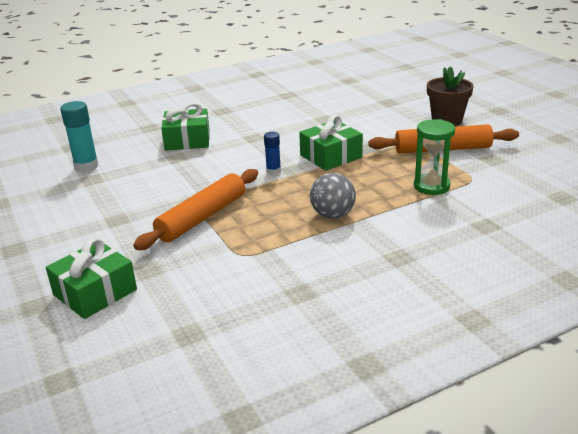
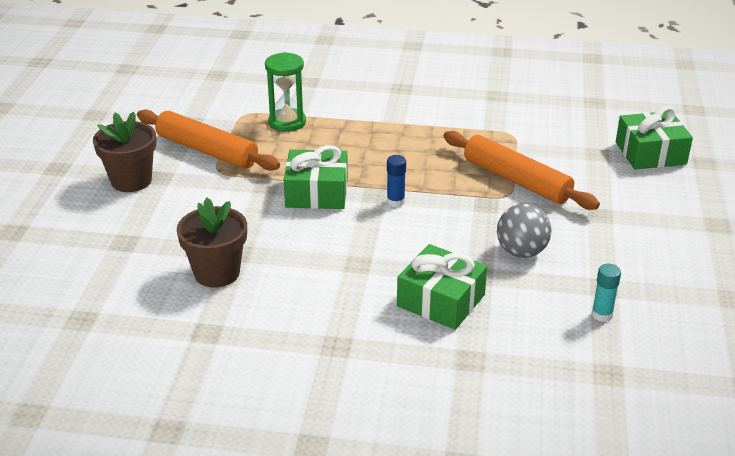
camera: 145 degrees left, 5 degrees up
(86, 166) = (602, 314): turquoise glue stick -> turquoise glue stick, size x0.59
(202, 217) = (516, 180): orange rolling pin -> orange rolling pin turned 60 degrees clockwise
(320, 109) = (217, 273): none -> brown flower pot
(333, 215) = (403, 134): grey ball -> grey ball (521, 252)

